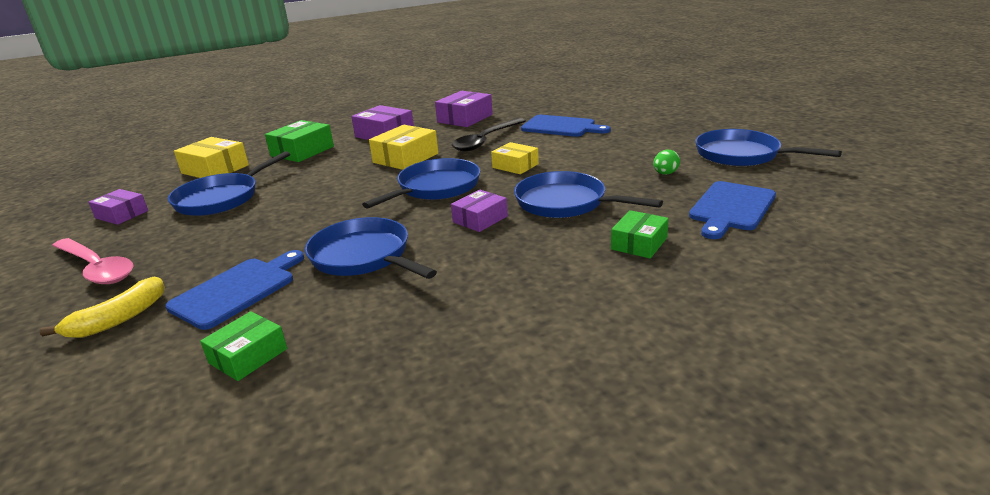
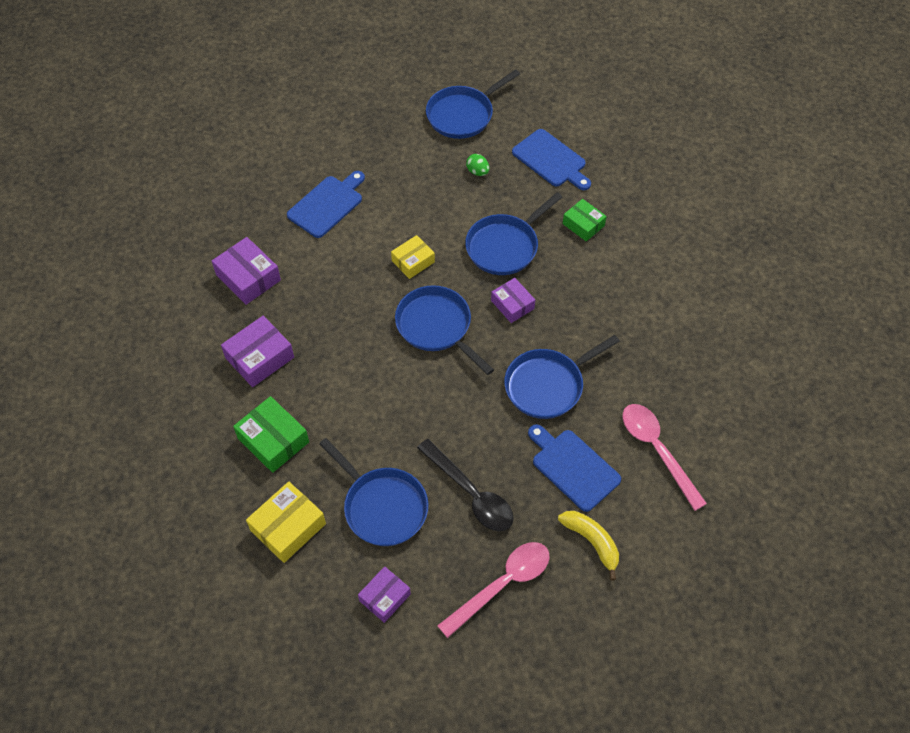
camera: 80 degrees left, 30 degrees up
(248, 356) = (657, 450): green box -> pink spoon
(405, 158) = (348, 343): yellow box -> none
(486, 141) = (334, 271): black spoon -> black spoon (471, 493)

